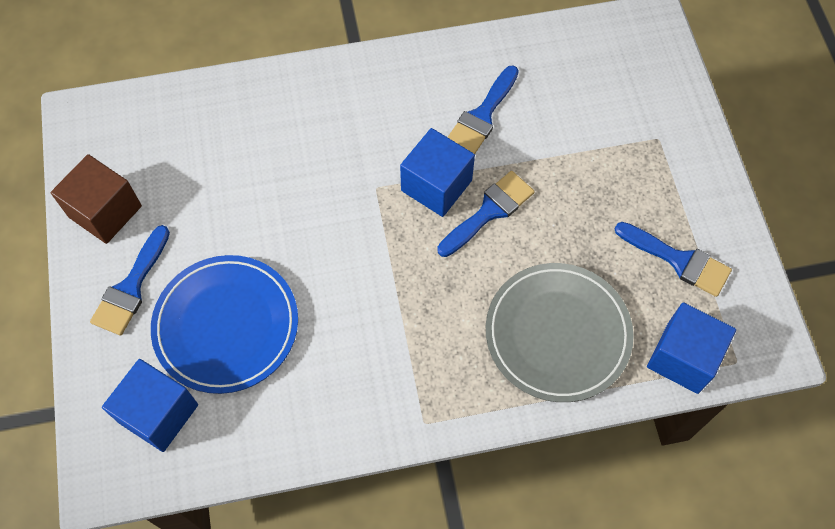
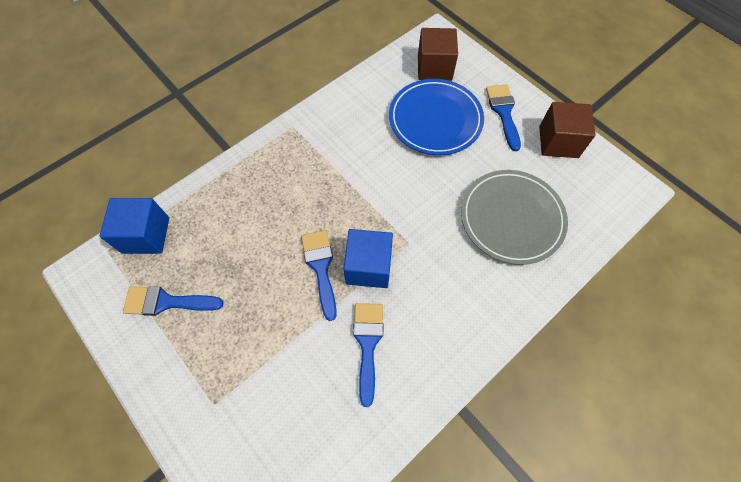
camera: 150 degrees right, 0 degrees up
(158, 413) = (434, 68): blue cube -> brown cube
(489, 211) = (320, 267): blue brush -> blue brush turned 150 degrees clockwise
(557, 334) = (235, 209): grey plate -> grey plate (511, 218)

